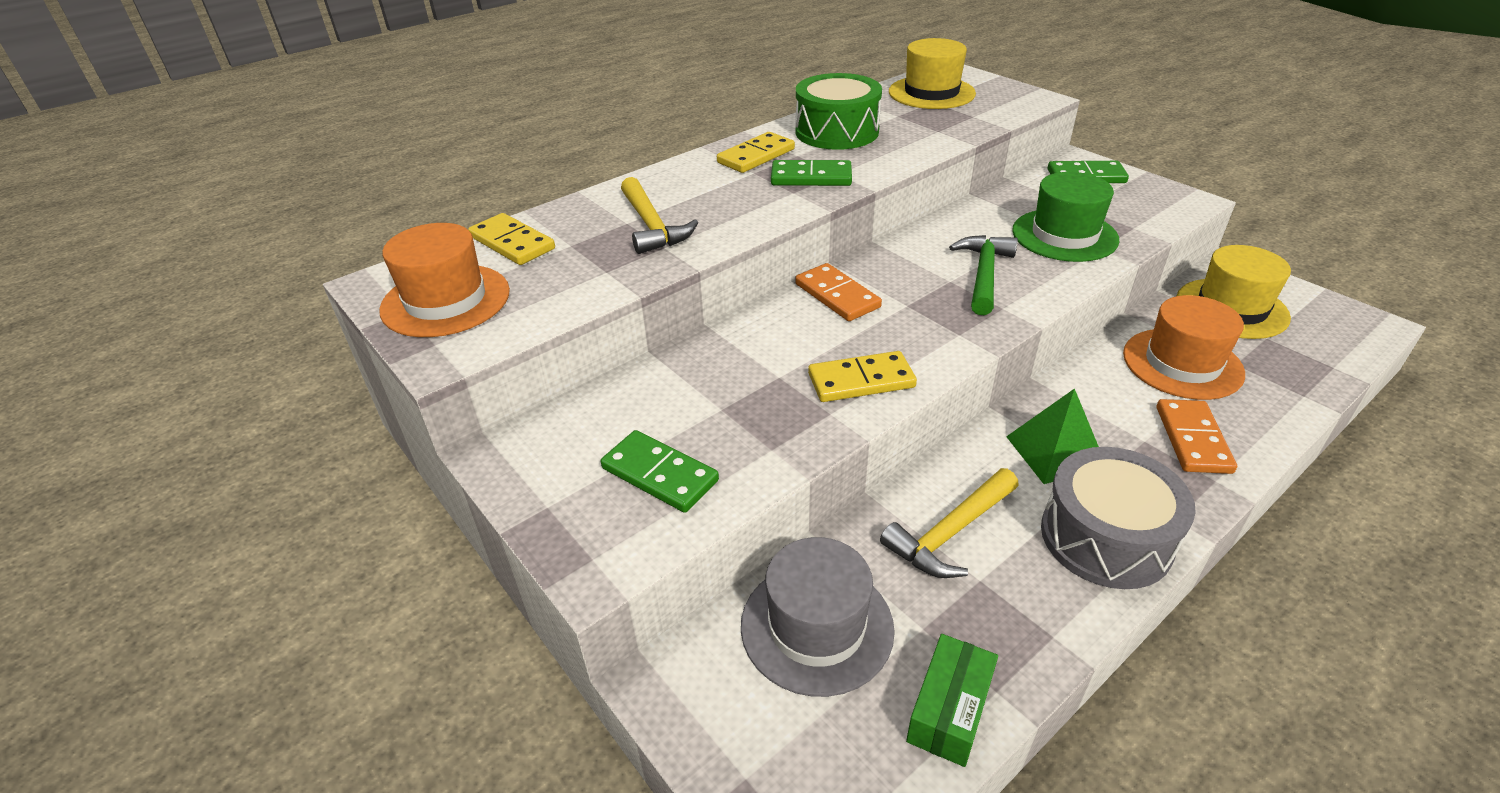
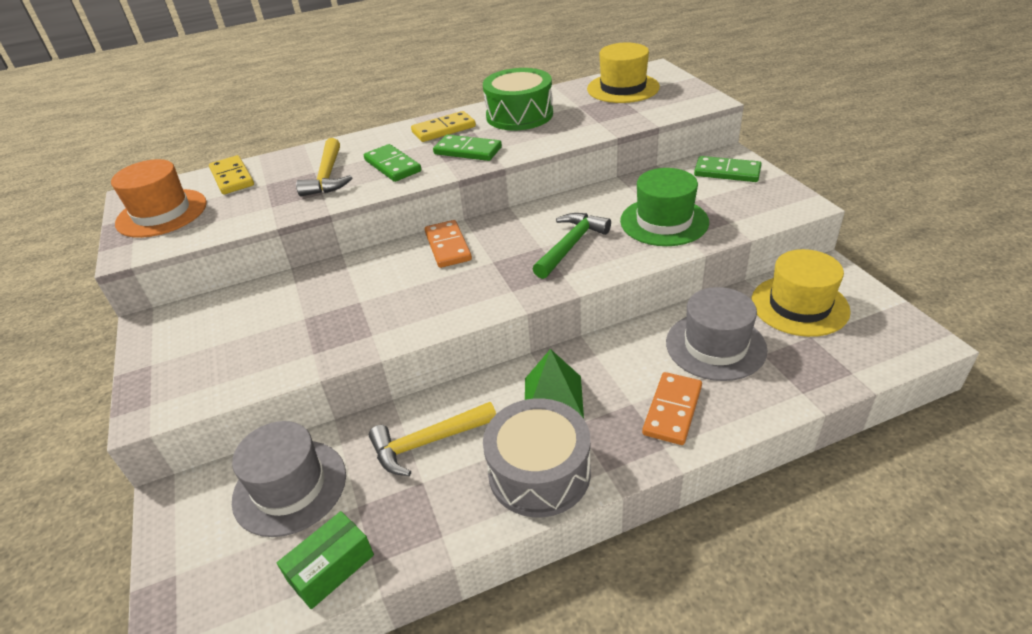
camera: 20 degrees right, 0 degrees up
(659, 474) = (230, 357): green domino -> green domino (392, 166)
(861, 381) = (412, 314): yellow domino -> none
(1182, 363) = (715, 346): orange hat -> grey hat

